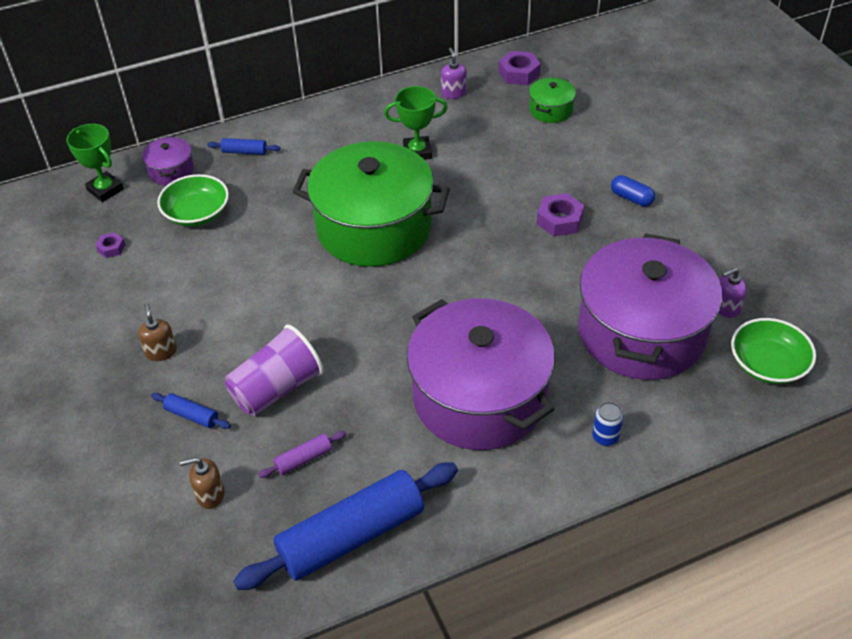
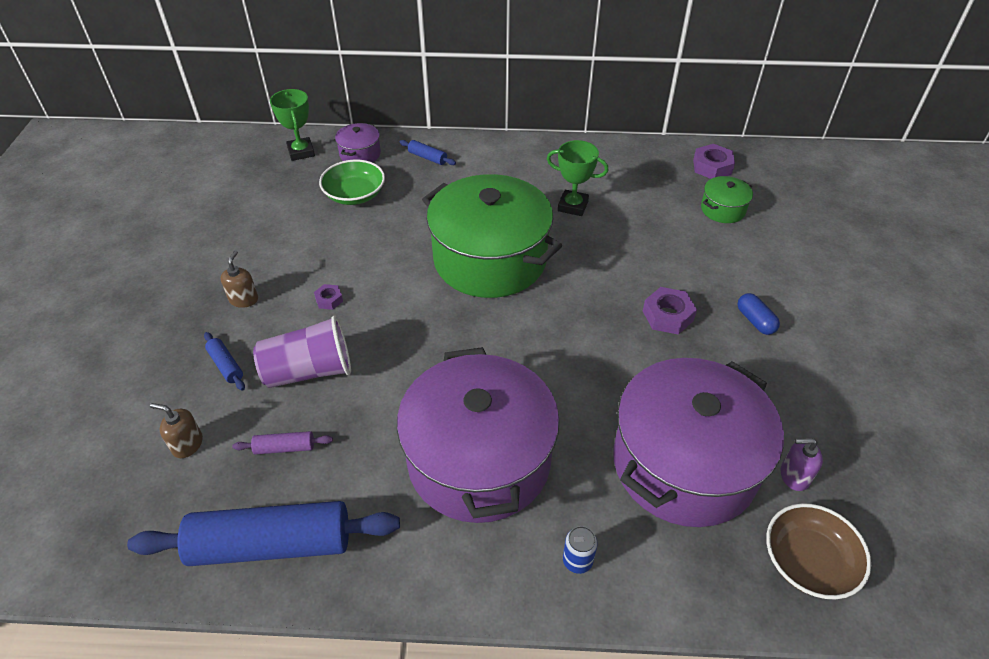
camera: 25 degrees right, 0 degrees up
(111, 248) = (271, 199): purple nut -> purple nut (329, 300)
(453, 93) = (639, 165): purple soap dispenser -> none
(768, 364) = (808, 561): green bowl -> brown bowl

